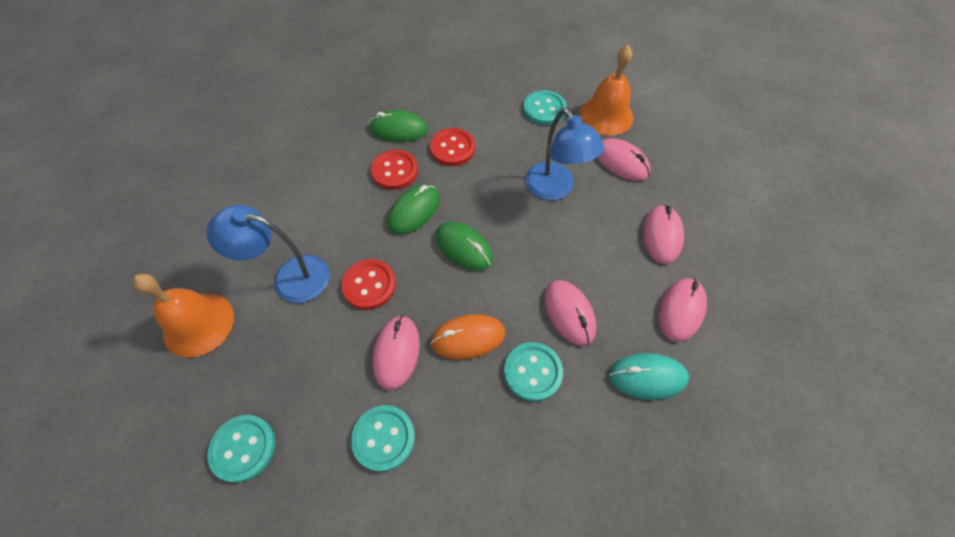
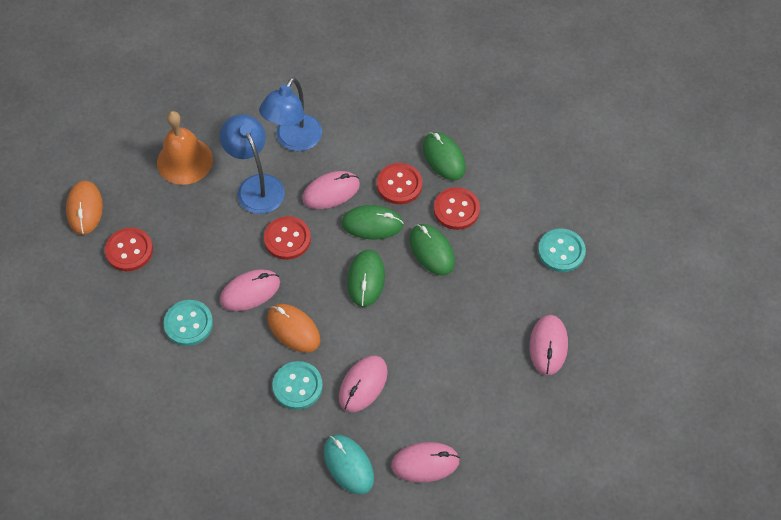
camera: 55 degrees right, 0 degrees up
(145, 467) = (85, 209): none -> orange mouse
(243, 448) = (129, 250): turquoise button -> red button
(476, 185) = (431, 251): none -> green mouse
(555, 189) = (475, 310): blue lamp -> blue lamp (294, 140)
(606, 115) = (597, 305): orange bell -> none
(661, 236) = (490, 416): pink mouse -> pink mouse (331, 192)

